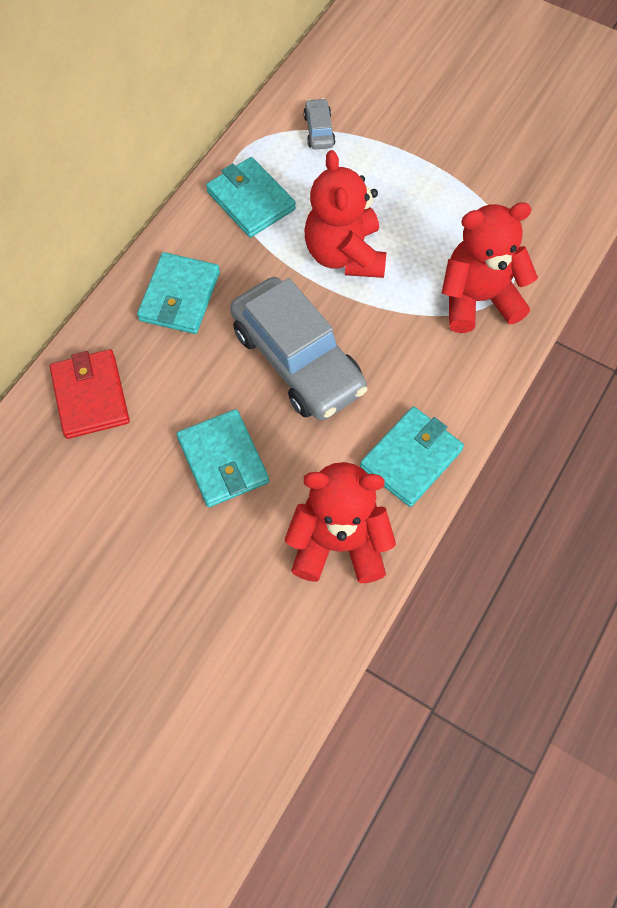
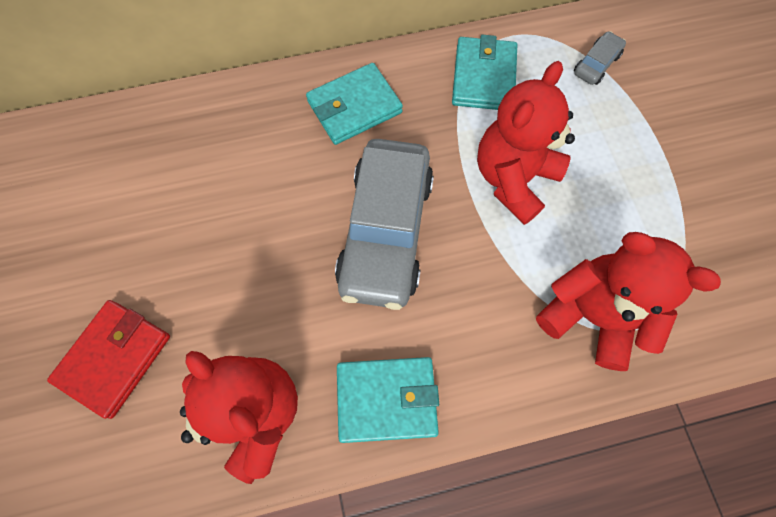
camera: 45 degrees right, 5 degrees up
(90, 396) = (218, 127): red wallet -> red wallet (115, 358)
(223, 460) = (249, 259): turquoise wallet -> none

